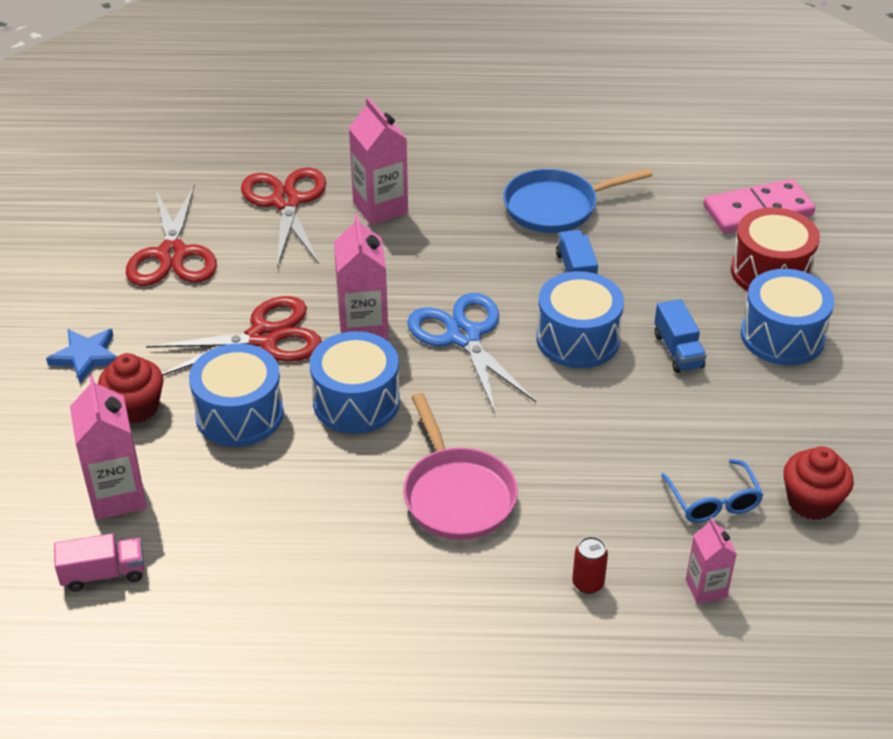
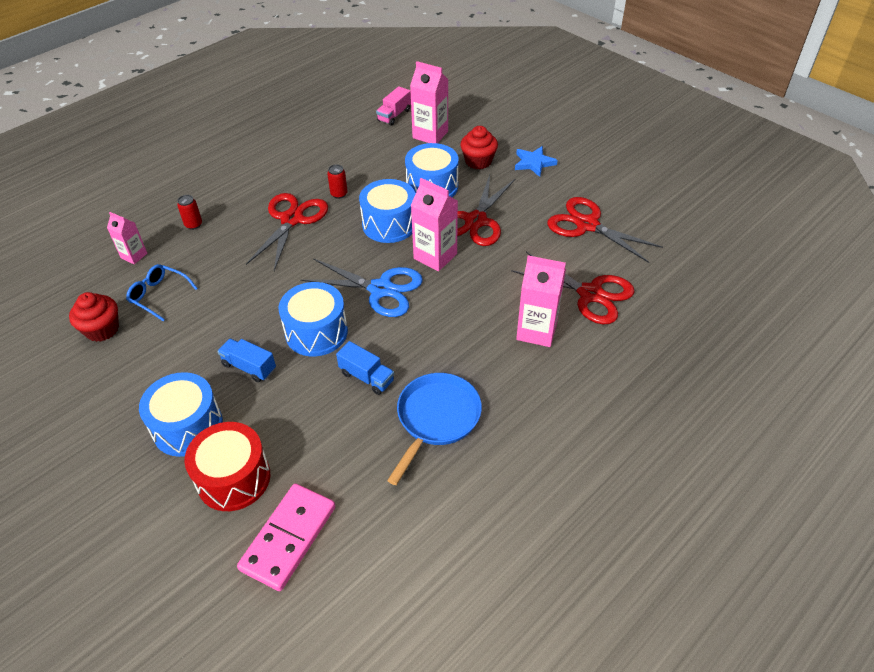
camera: 135 degrees right, 5 degrees up
(356, 489) = (339, 194): none -> red can
(457, 494) = (292, 219): pink pan -> red scissors

